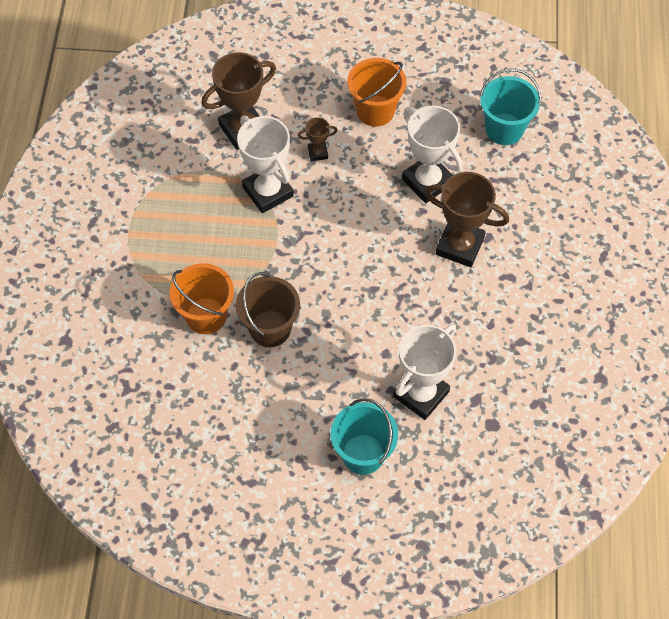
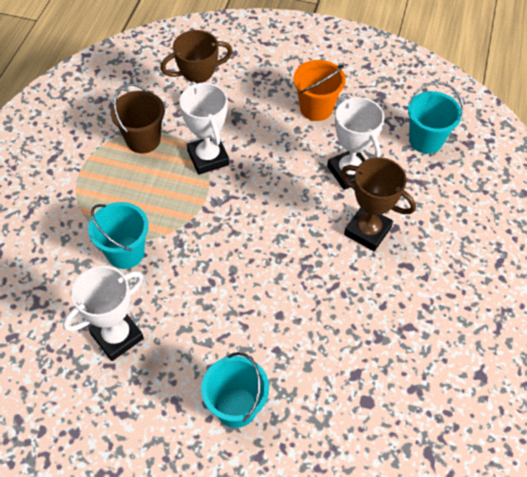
camera: 10 degrees right, 5 degrees down
(206, 316) = (125, 252): orange bucket -> turquoise bucket
(270, 328) = (179, 274): brown bucket -> brown bucket (143, 140)
(318, 153) = (259, 133): brown trophy -> none
(421, 394) = (304, 359): white trophy -> white trophy (117, 336)

